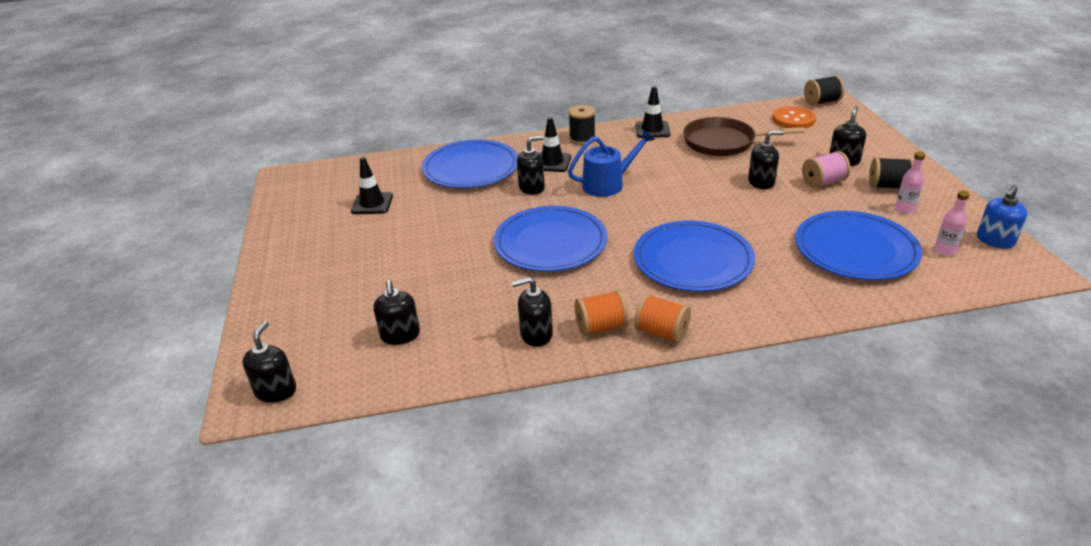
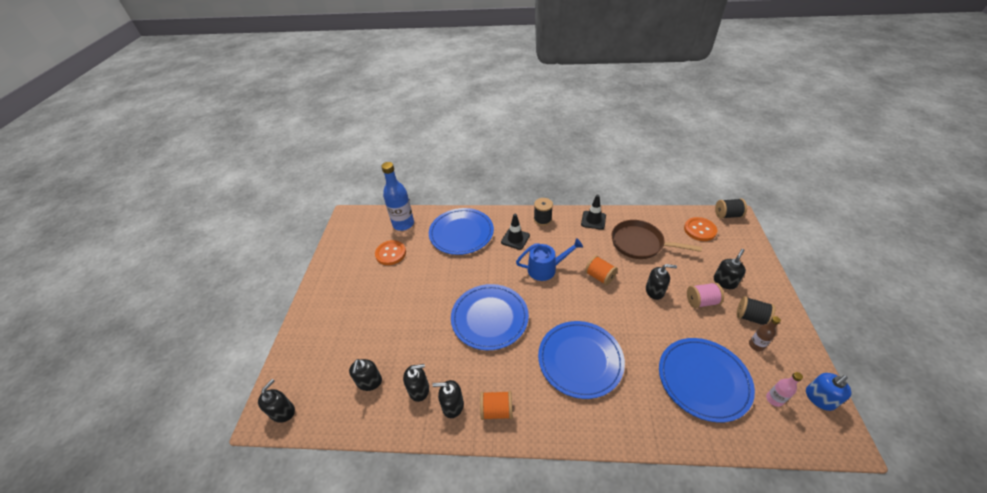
camera: 15 degrees right, 10 degrees up
(372, 204) = (391, 253): black traffic cone -> orange button
(378, 172) = (403, 224): none -> blue bottle
(532, 188) = (494, 261): black soap dispenser -> black soap dispenser (419, 389)
(661, 332) = (535, 427): orange spool -> orange spool (599, 276)
(904, 209) = (756, 345): pink bottle -> brown bottle

